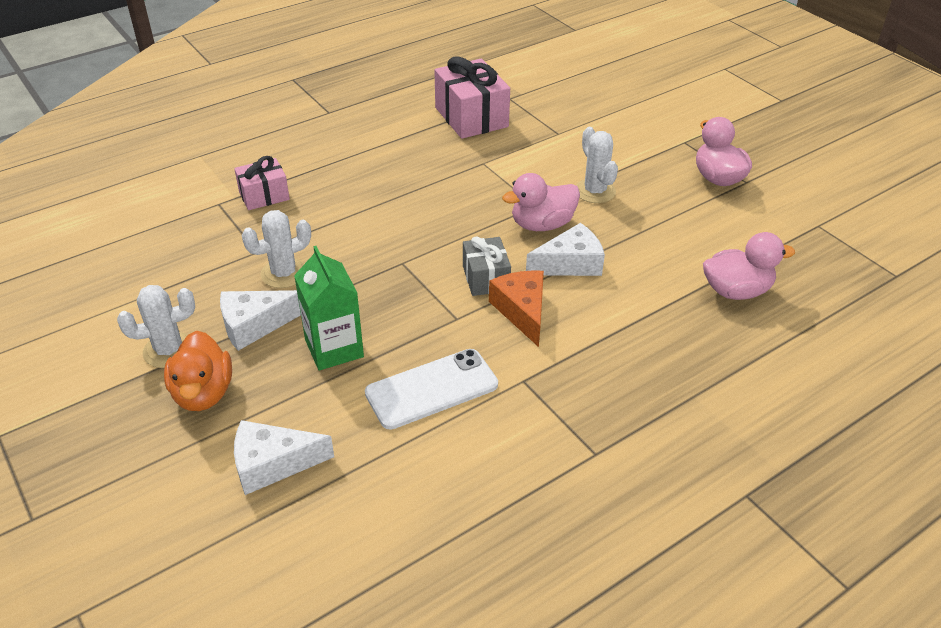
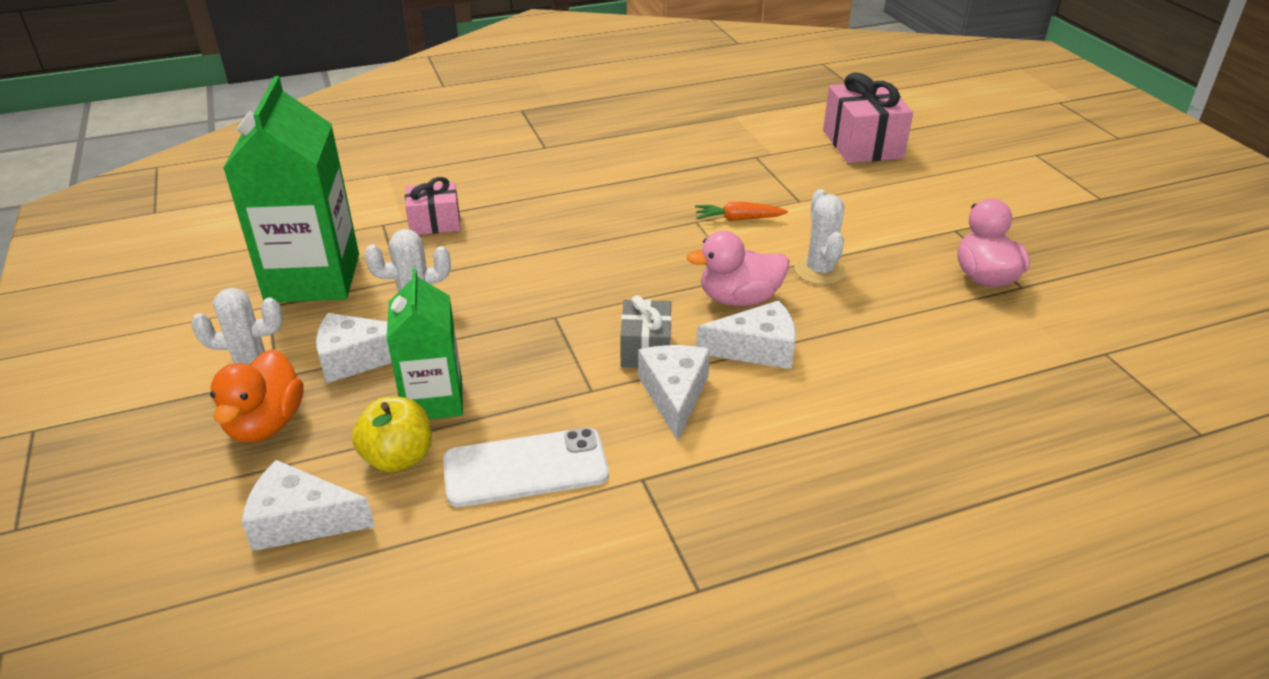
camera: 15 degrees right, 5 degrees down
(180, 262) = (313, 278): none -> green carton
(327, 400) = (398, 458): none -> yellow apple
(471, 117) = (702, 171): pink gift -> pink gift (862, 144)
(515, 156) = (738, 219): none -> orange carrot
(522, 311) = (674, 395): orange cheese -> white cheese
(736, 291) = (964, 416): pink duck -> none

